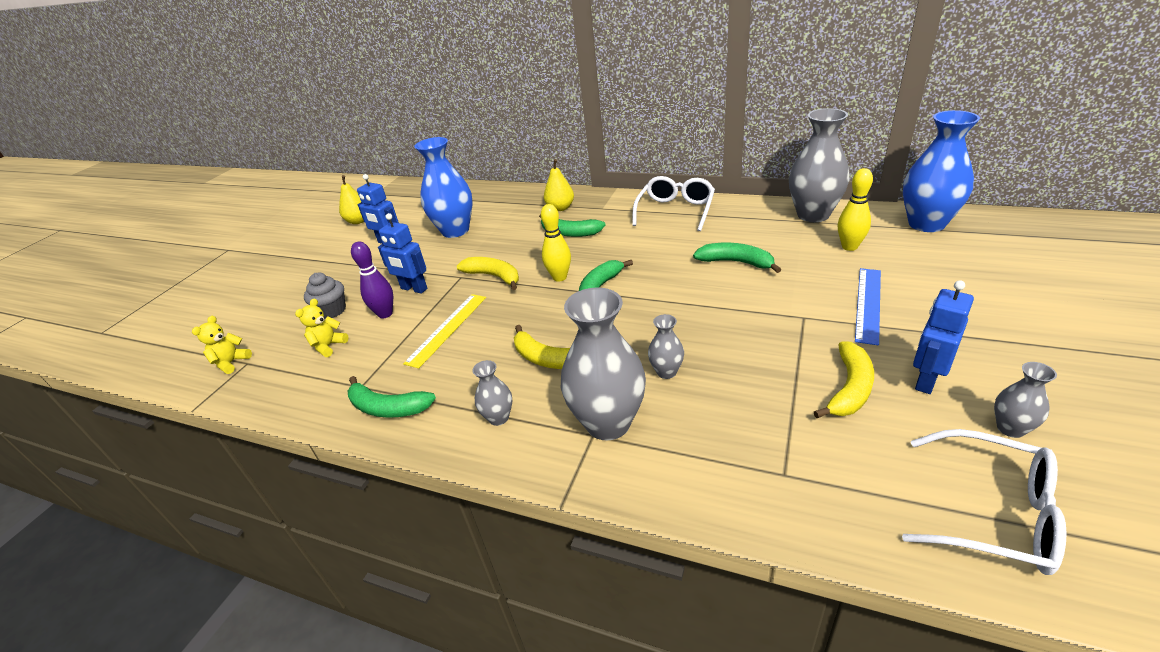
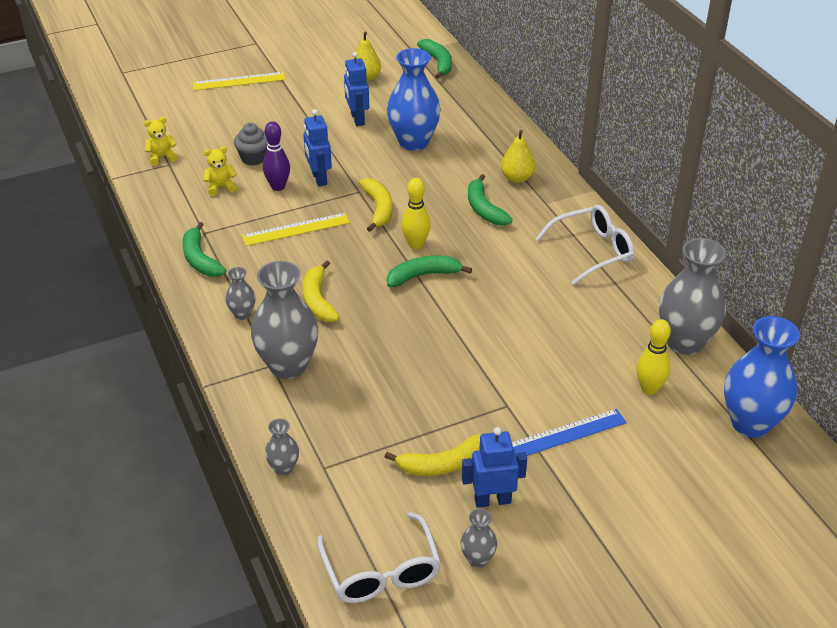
camera: 40 degrees right, 5 degrees up
(244, 276) = (239, 81): none -> yellow ruler
(666, 372) = (365, 365): grey vase -> grey vase (283, 468)
(736, 262) = (546, 331): green banana -> green banana (438, 63)

